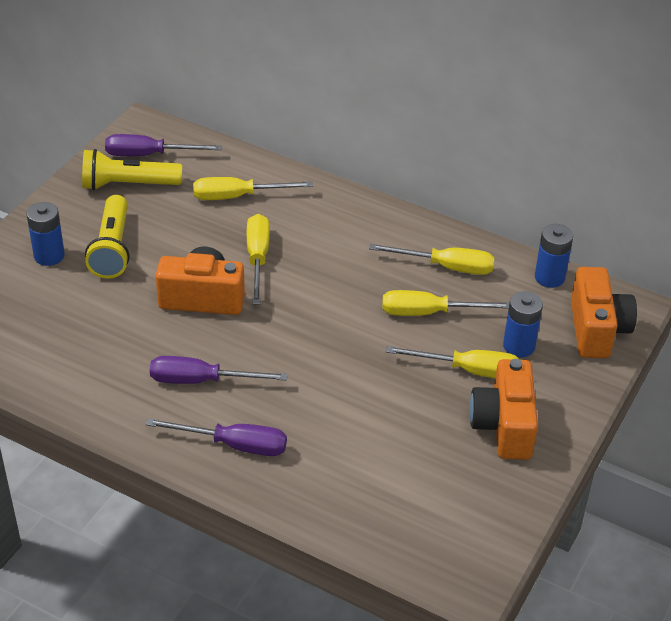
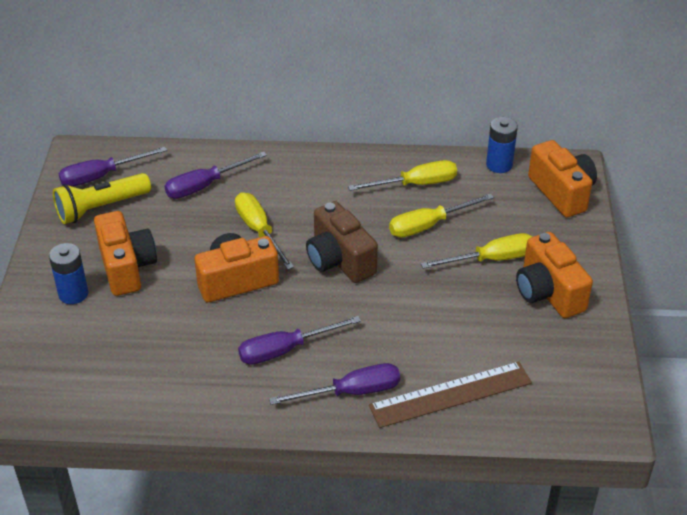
camera: 25 degrees left, 0 degrees up
(112, 248) = (126, 267): yellow flashlight -> orange camera
(237, 196) = (205, 185): yellow screwdriver -> purple screwdriver
(314, 314) = (339, 260): none -> brown camera
(328, 486) = (451, 394): none -> brown ruler
(519, 346) = (514, 226): blue battery -> none

